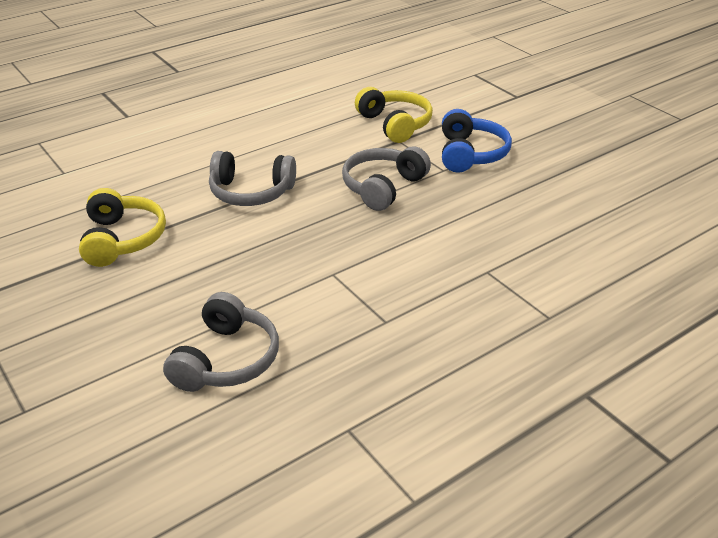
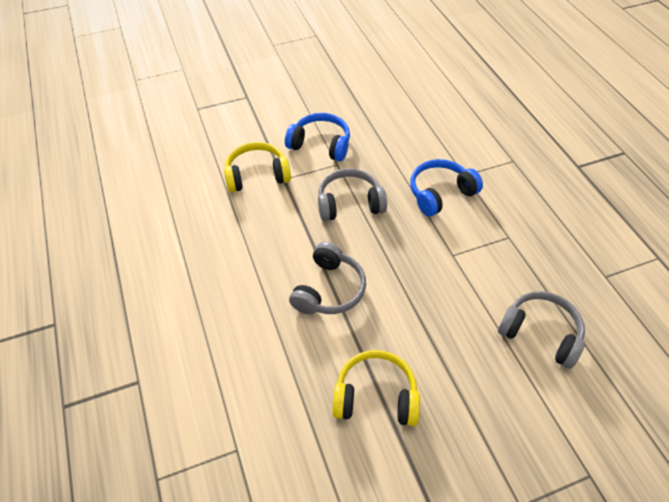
camera: 75 degrees left, 15 degrees up
(383, 187) = (349, 203): grey headphones -> grey headphones turned 120 degrees clockwise
(438, 253) = (440, 193): none -> blue headphones

